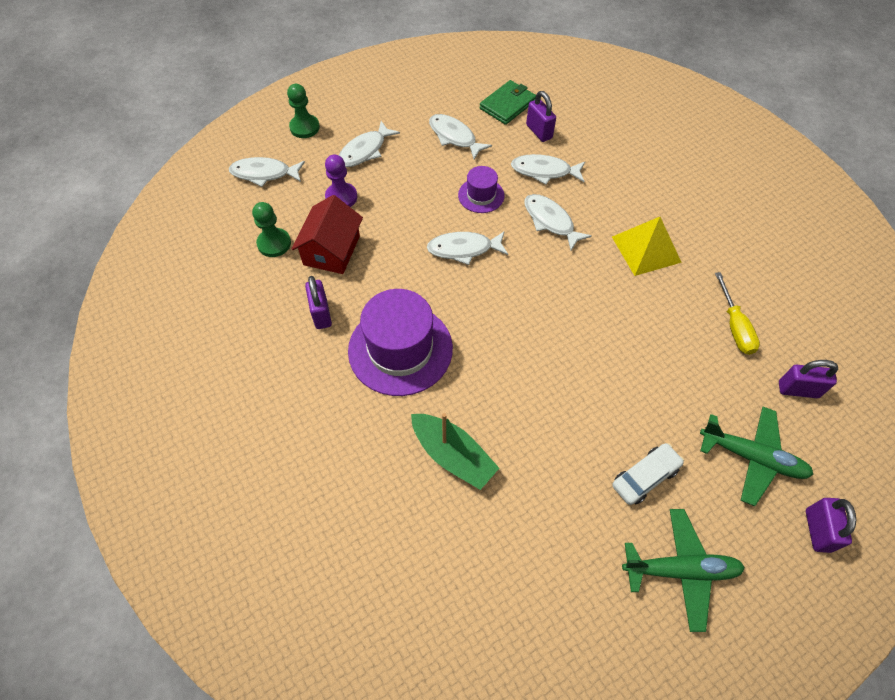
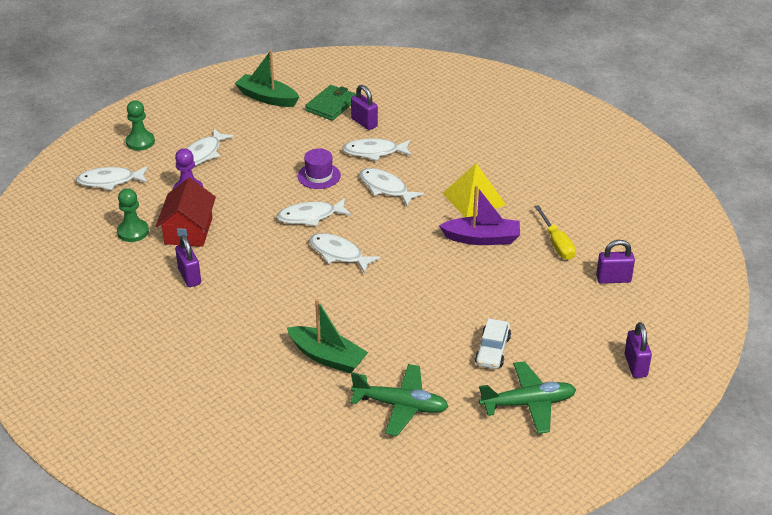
camera: 10 degrees left, 20 degrees down
(400, 349) = (267, 293): purple hat -> none
(443, 88) = (267, 98): none -> green boat
(454, 137) = (286, 135): white fish -> white fish (339, 254)
(645, 477) = (492, 350): white car -> white car turned 150 degrees clockwise
(649, 307) = (482, 238): none -> purple boat
(752, 457) = (579, 327): green plane -> green plane (400, 406)

